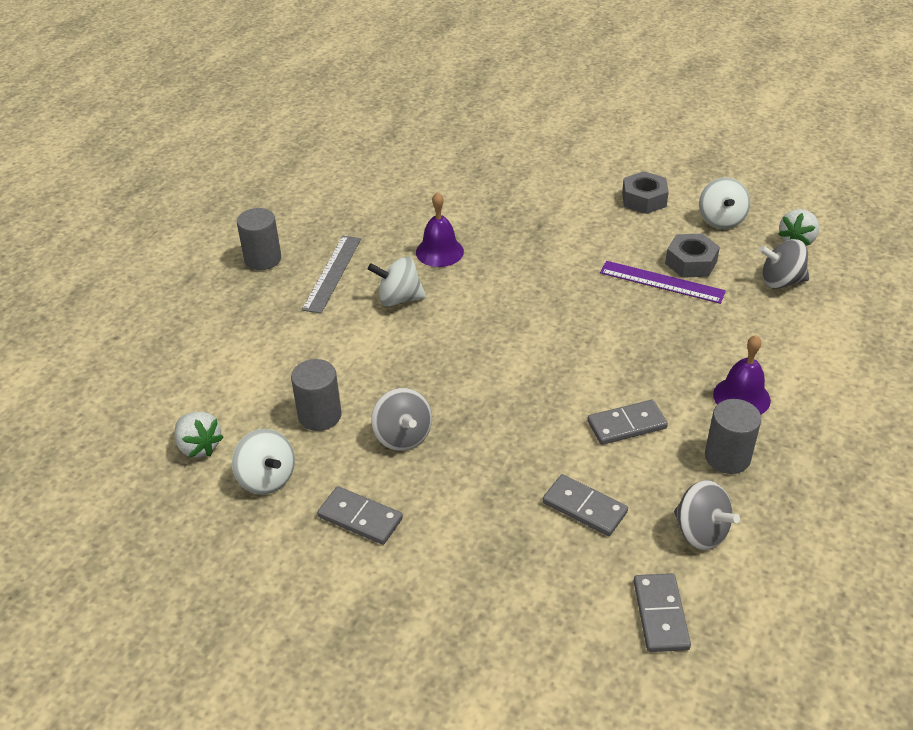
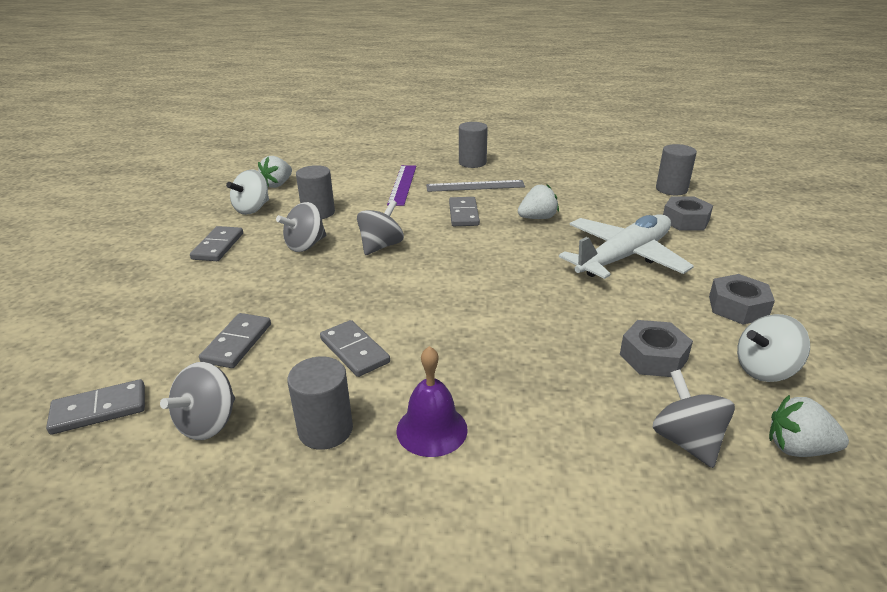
camera: 70 degrees right, 10 degrees down
(399, 299) = (464, 214): white spinning top -> grey domino
(430, 152) = (671, 189): none -> grey cylinder
(438, 375) = (381, 246): none -> grey spinning top
(439, 252) = (537, 218): purple bell -> white strawberry
(497, 169) = (685, 221): none -> grey nut
(544, 226) = (623, 257): none -> white plane
(662, 282) = (598, 341): purple ruler -> purple ruler (402, 184)

